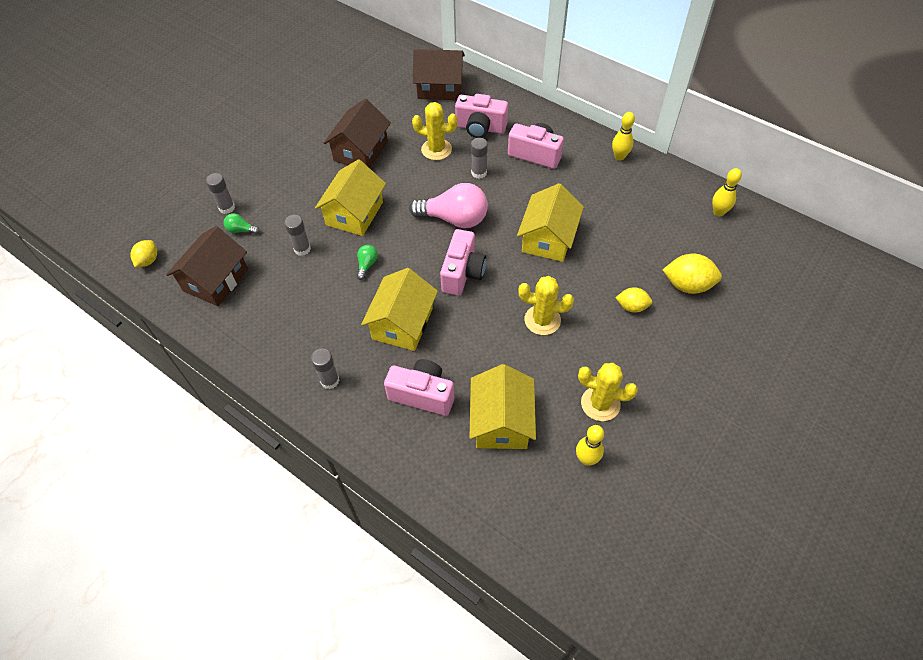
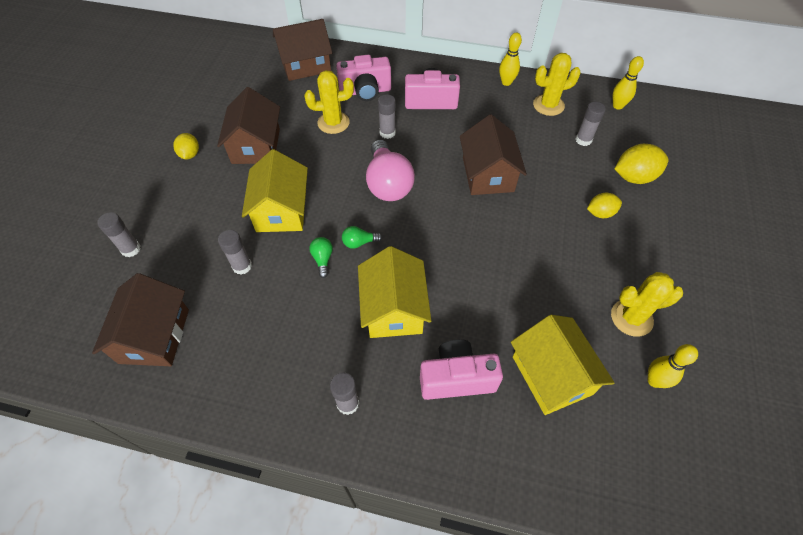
camera: 25 degrees left, 0 degrees up
(148, 260) = (56, 342): yellow lemon -> yellow lemon (190, 154)
(241, 230) = (159, 268): green light bulb -> green light bulb (359, 242)
(454, 219) = (388, 184): pink light bulb -> pink light bulb turned 90 degrees clockwise
(462, 273) = (426, 234): pink camera -> none
(542, 320) = (529, 254): yellow cactus -> yellow cactus (548, 105)
(548, 238) = (488, 174): yellow house -> brown house
(660, 235) = (583, 140): none -> grey glue stick

